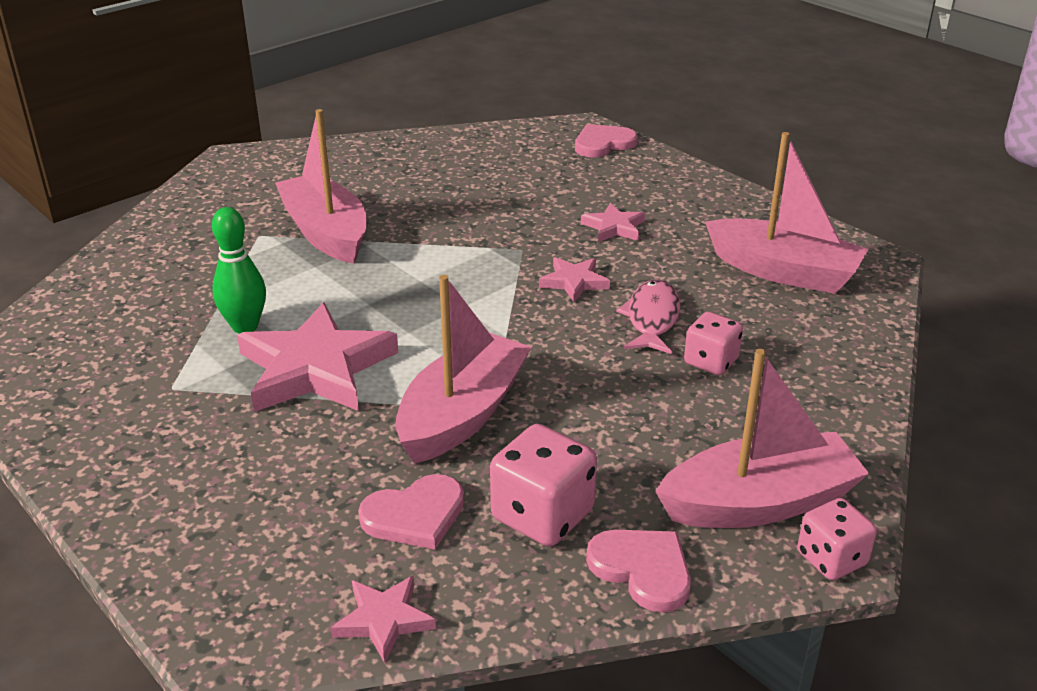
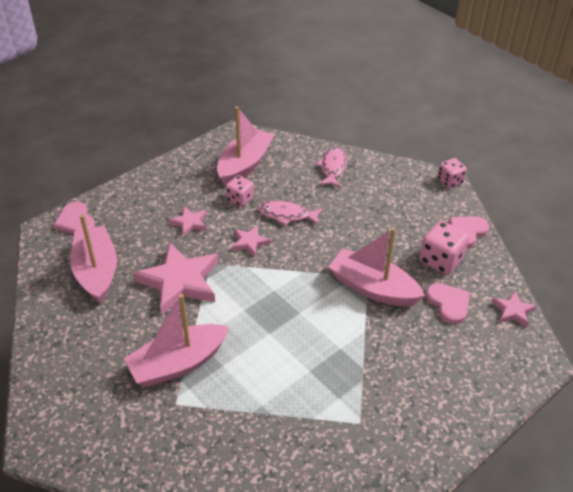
camera: 90 degrees left, 10 degrees up
(245, 326) = (294, 394): green bowling pin -> none
(316, 368) = (336, 353): pink star -> pink star (180, 281)
(711, 362) = (324, 198): pink dice -> pink dice (240, 199)
(759, 503) = (421, 195): pink boat -> pink boat (97, 271)
(815, 374) = (333, 167): none -> pink fish

